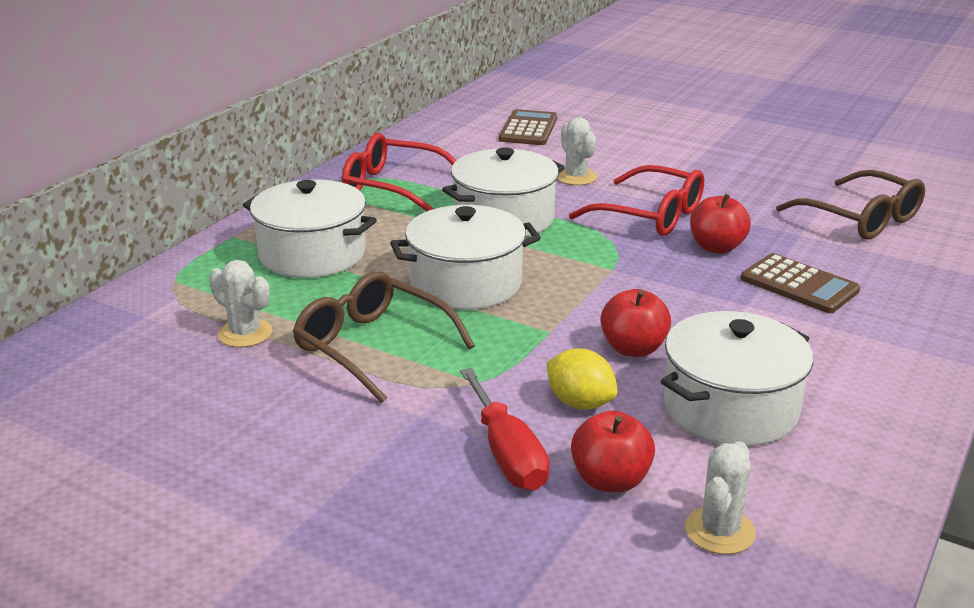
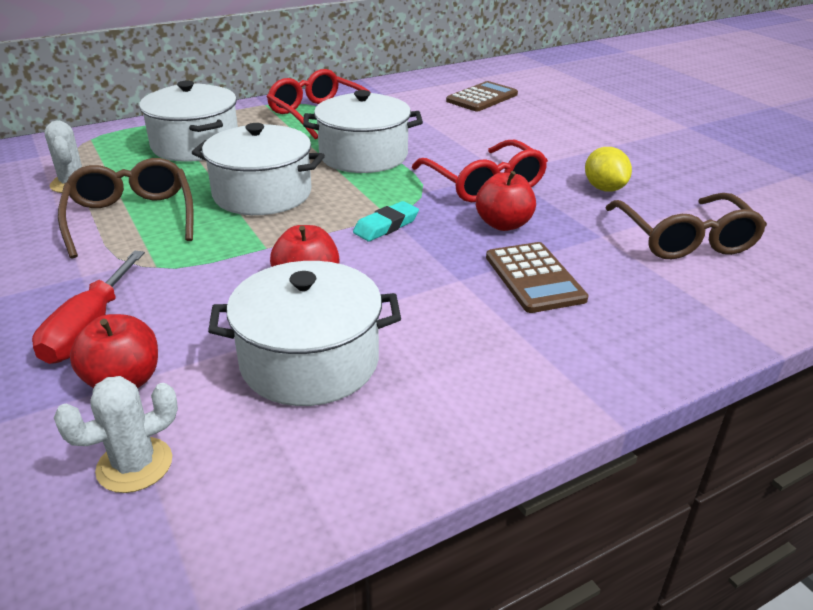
camera: 30 degrees right, 5 degrees up
(576, 177) = (466, 140): white cactus -> none
(580, 403) = (200, 310): yellow lemon -> yellow lemon (604, 188)
(624, 279) = (386, 226): none -> turquoise eraser

